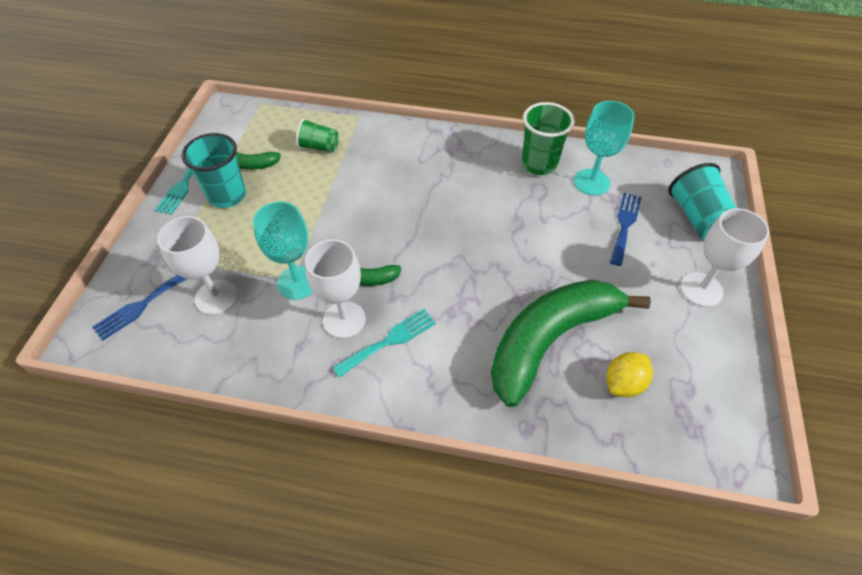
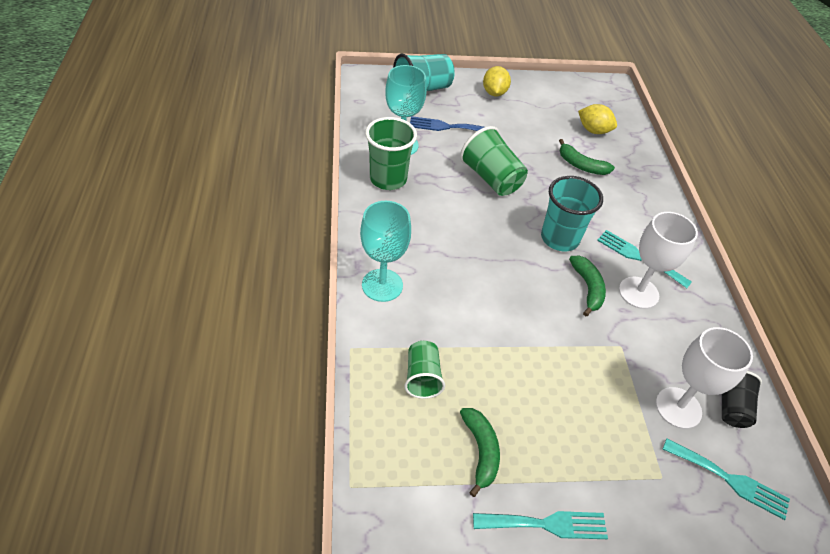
camera: 110 degrees left, 5 degrees down
(142, 305) = (730, 480): blue fork -> turquoise fork
(195, 341) = (731, 407): none -> black cup
(227, 196) = (544, 456): turquoise cup -> turquoise cup (559, 238)
(297, 282) = (622, 340): turquoise goblet -> turquoise goblet (382, 285)
(533, 243) = (491, 178): none -> green cup
(550, 340) = (581, 165): green banana -> green banana, size x0.43
(701, 289) = (494, 93): white goblet -> yellow lemon

